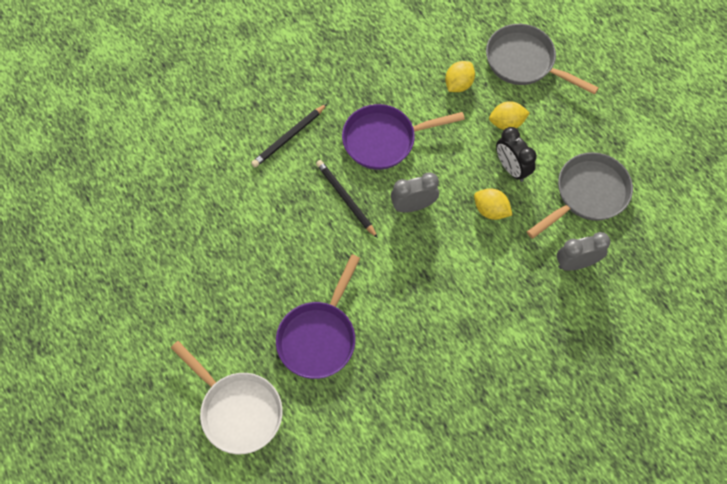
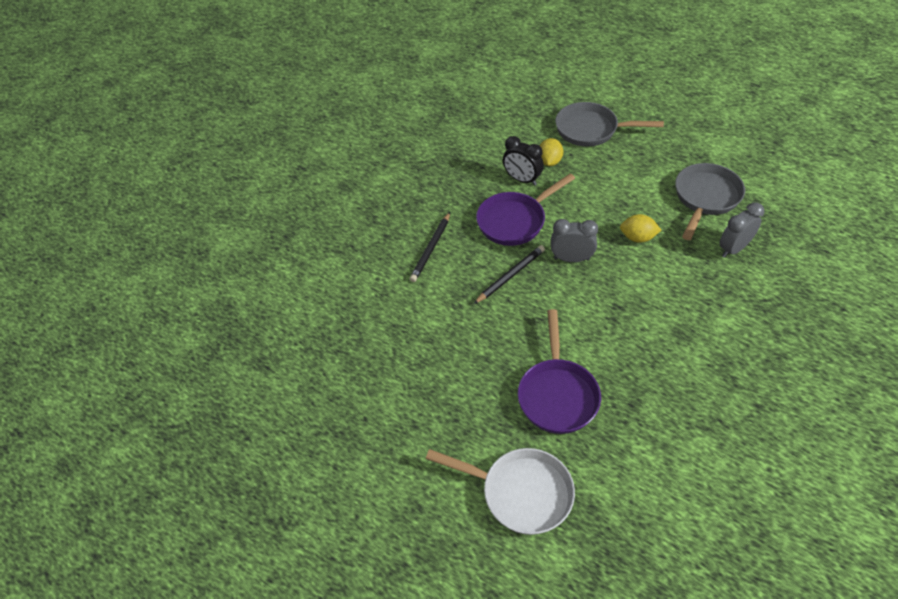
camera: 20 degrees left, 15 degrees down
(346, 199) = (510, 276): black pencil -> black pencil turned 105 degrees clockwise
(413, 205) = (571, 259): grey clock -> grey clock turned 45 degrees clockwise
(506, 123) = (606, 173): yellow lemon -> none
(511, 168) = (632, 202): black clock -> black clock (522, 179)

